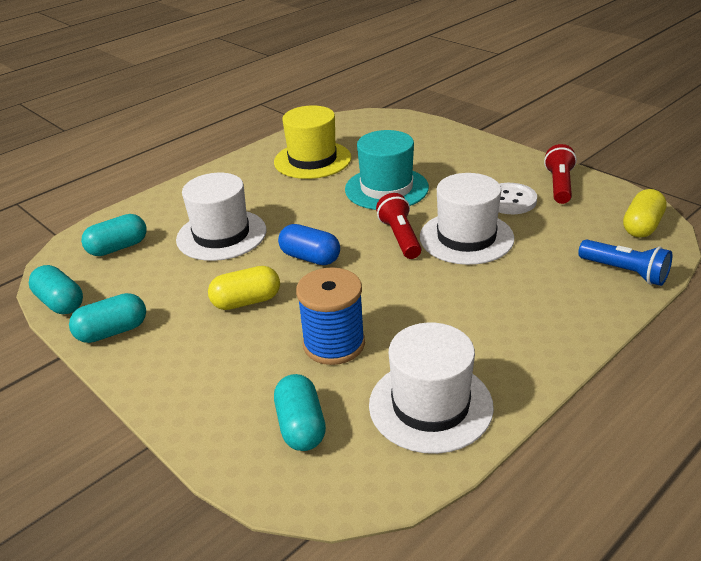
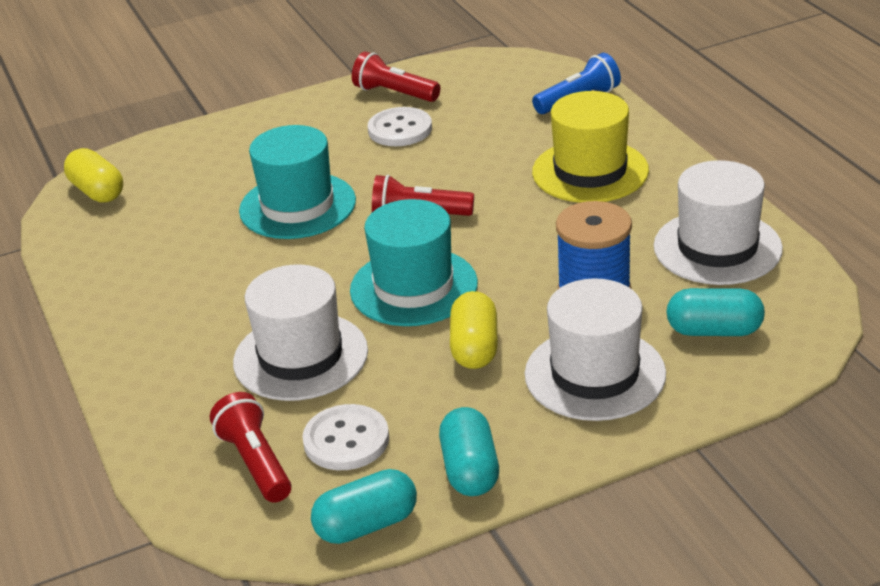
camera: 70 degrees left, 0 degrees up
(118, 247) = (255, 462): turquoise capsule -> red flashlight
(140, 274) = (346, 440): none -> white button
(310, 258) = (414, 287): blue capsule -> turquoise hat
(312, 160) = (161, 253): yellow hat -> yellow hat (590, 171)
(466, 237) = (453, 172): white hat -> white hat (595, 374)
(642, 226) = (510, 71): yellow capsule -> yellow capsule (97, 191)

